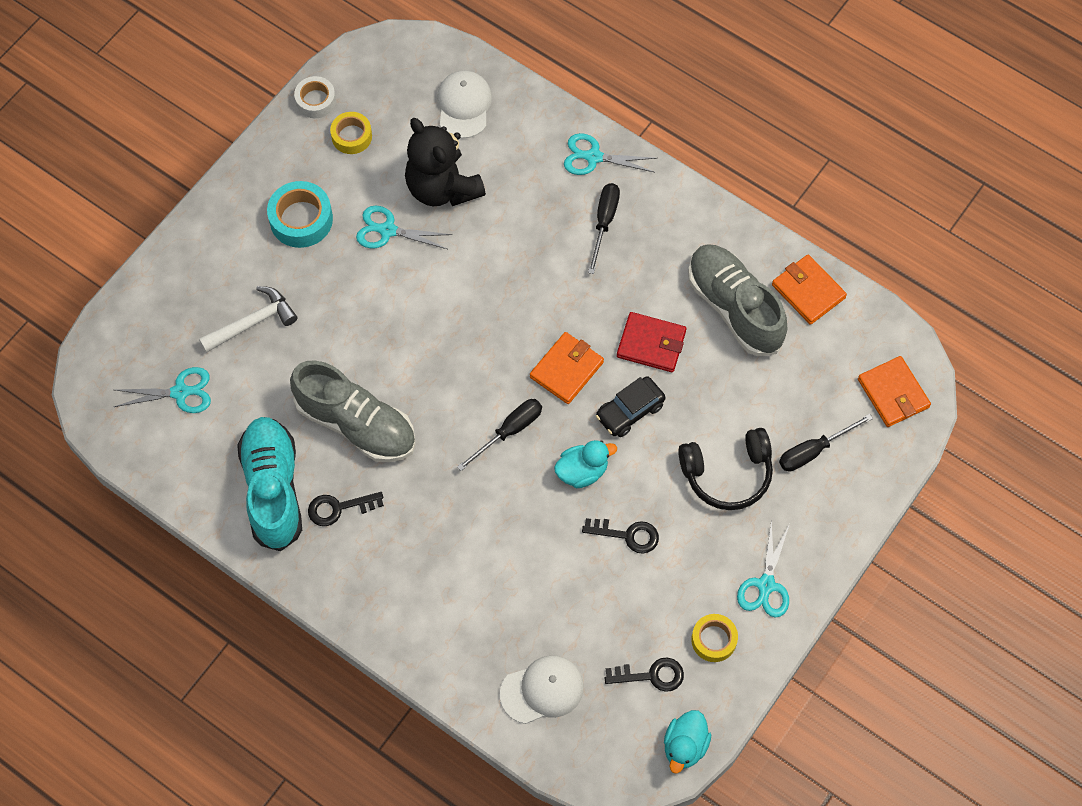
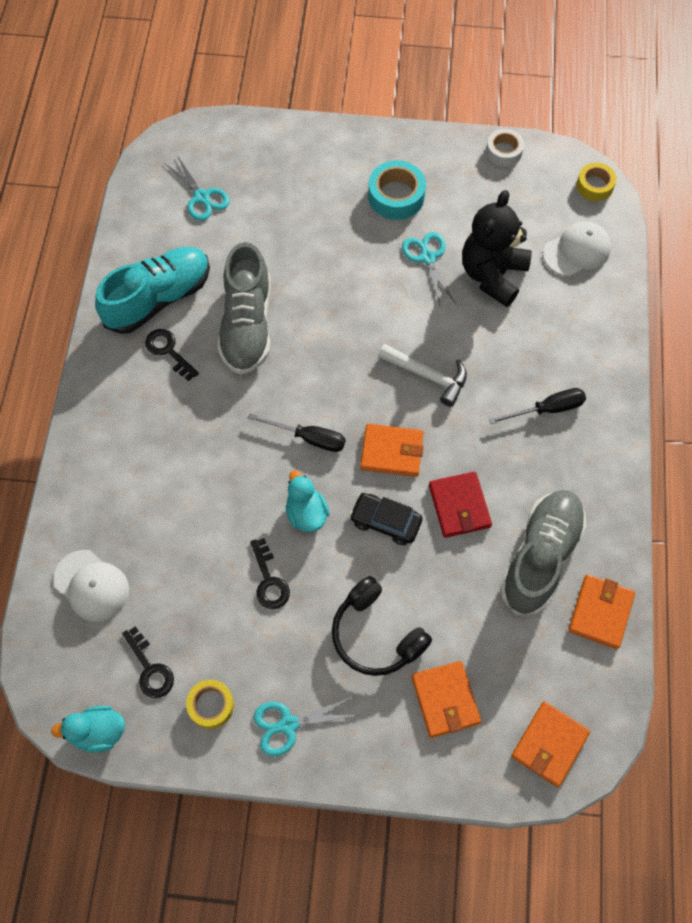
camera: 60 degrees right, 0 degrees up
(253, 322) = (288, 212): white hammer -> white hammer (428, 376)
(351, 136) = (491, 191): yellow tape -> yellow tape (594, 186)
(582, 471) = (306, 513): turquoise duck -> turquoise duck turned 150 degrees counterclockwise
(594, 157) = (602, 369): turquoise scissors -> none
(813, 450) = (445, 700): black screwdriver -> orange wallet

